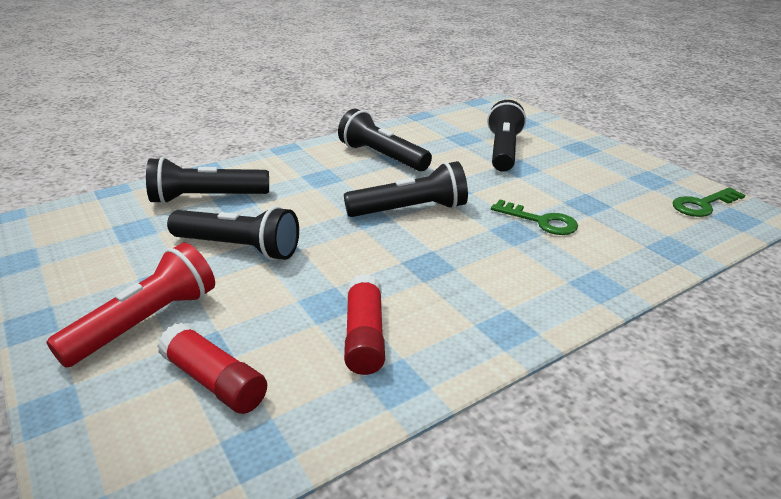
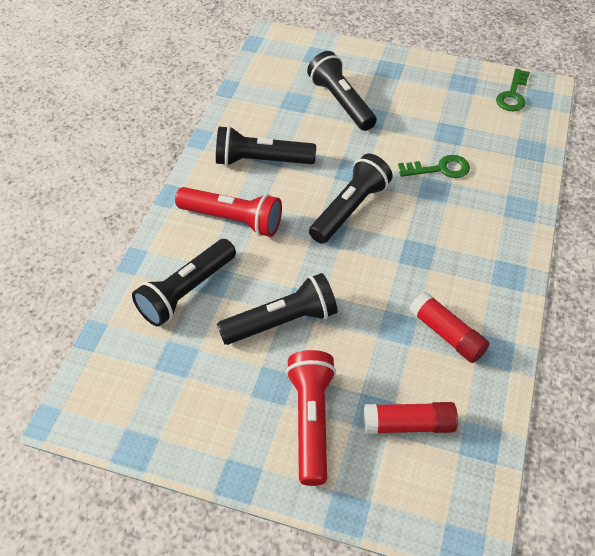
camera: 40 degrees left, 20 degrees up
(306, 177) = (233, 220): none -> red flashlight

